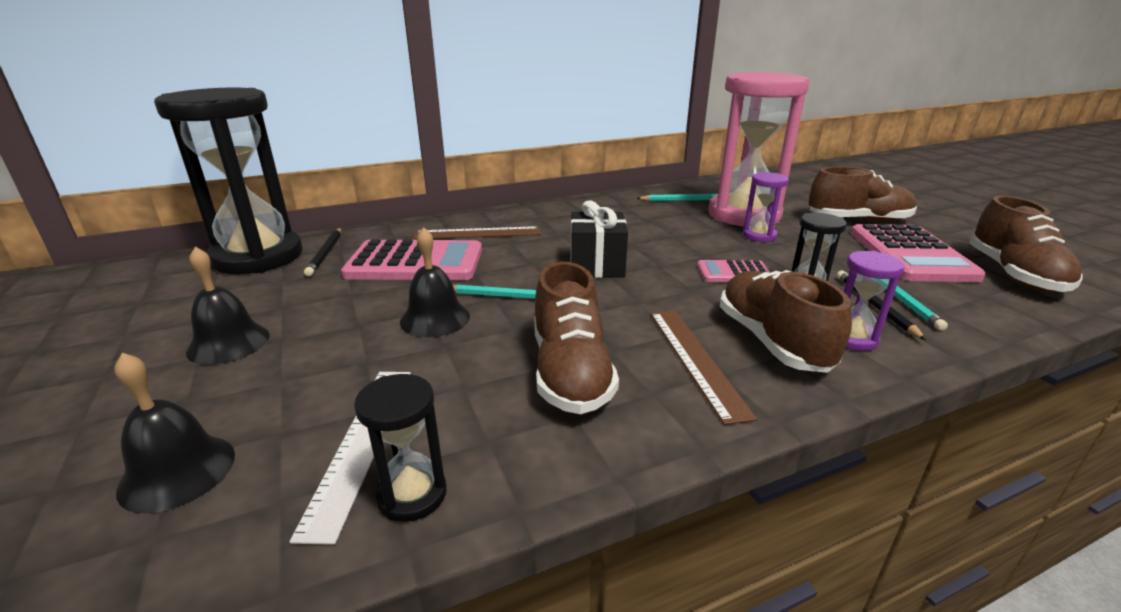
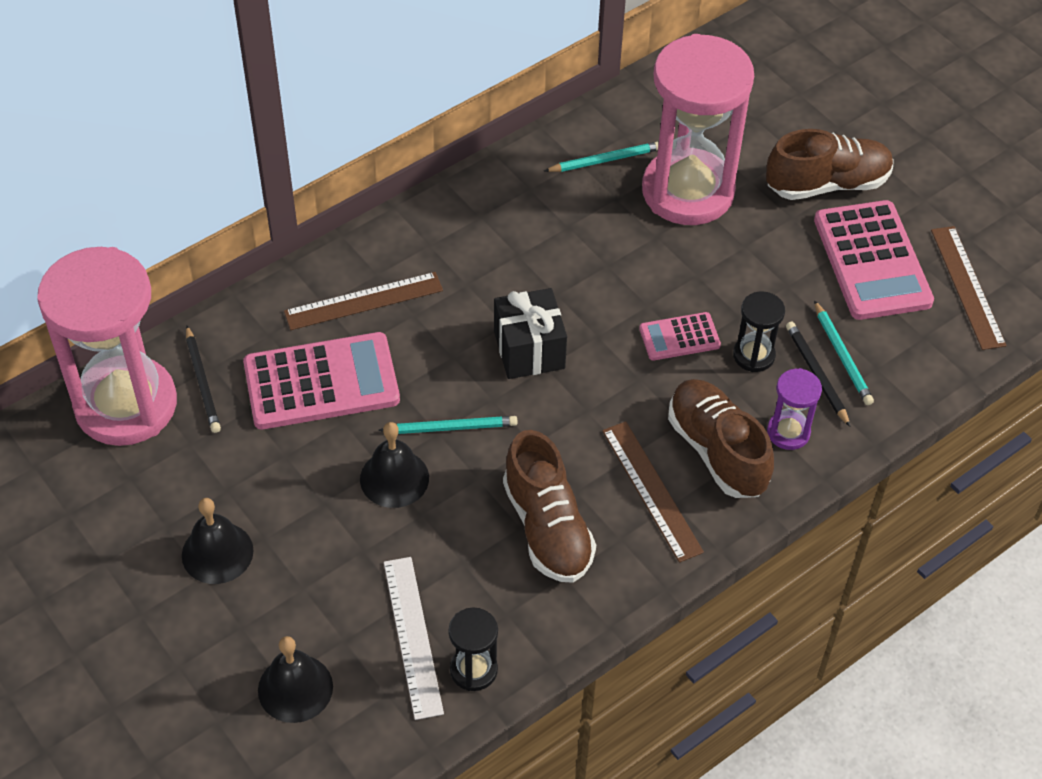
camera: 15 degrees left, 25 degrees up
(258, 257) = (126, 405): black hourglass -> pink hourglass
(759, 236) = (706, 246): purple hourglass -> none
(1013, 274) = (967, 287): brown shoe -> brown ruler

